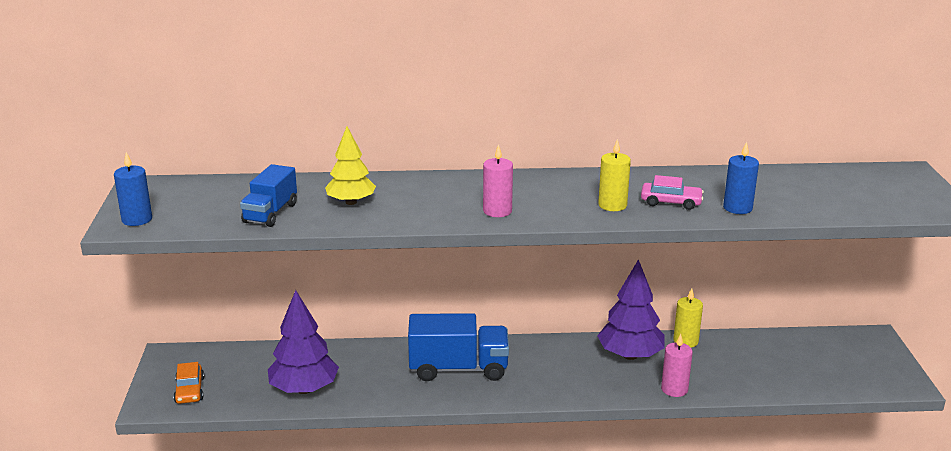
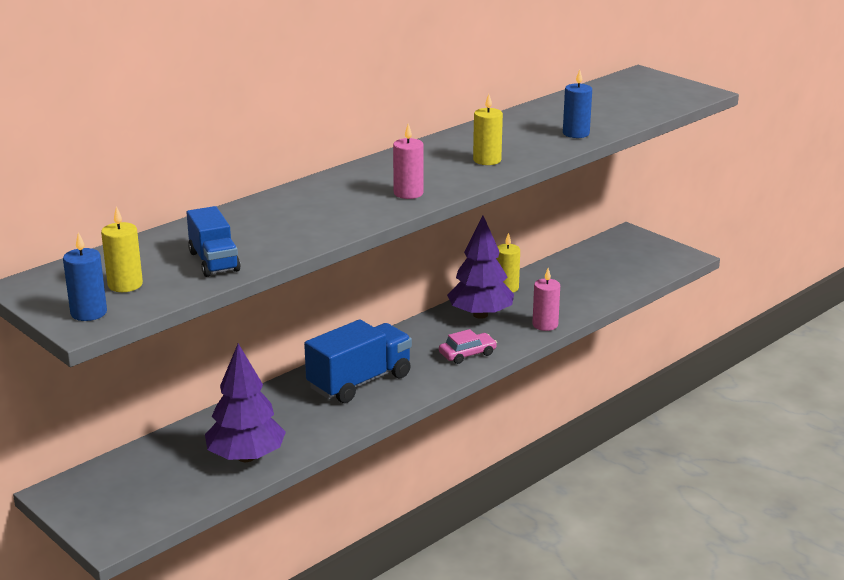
camera: 40 degrees left, 0 degrees up
(189, 390) = (133, 509): orange car -> none
(191, 208) = (125, 285): none -> yellow candle
(351, 202) = (271, 228): yellow tree -> none
(671, 202) = (524, 144): pink car -> pink car (467, 354)

